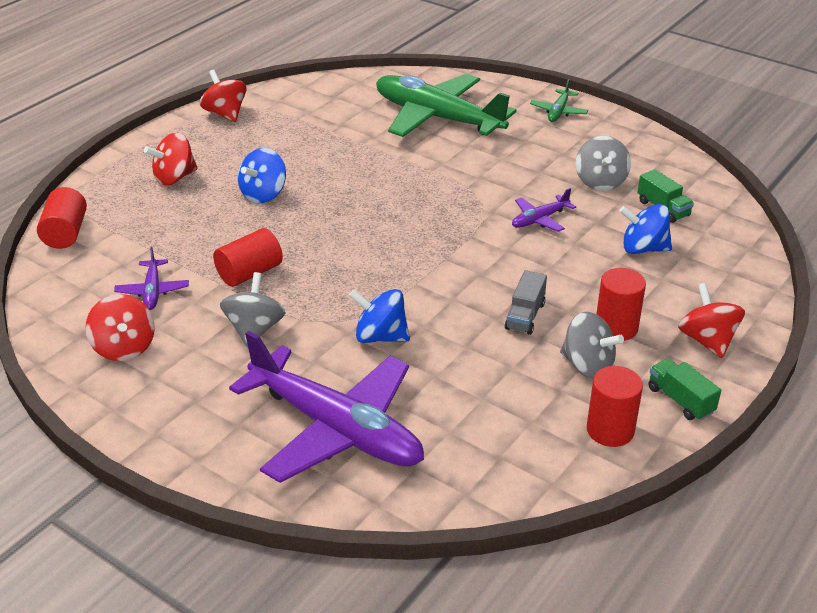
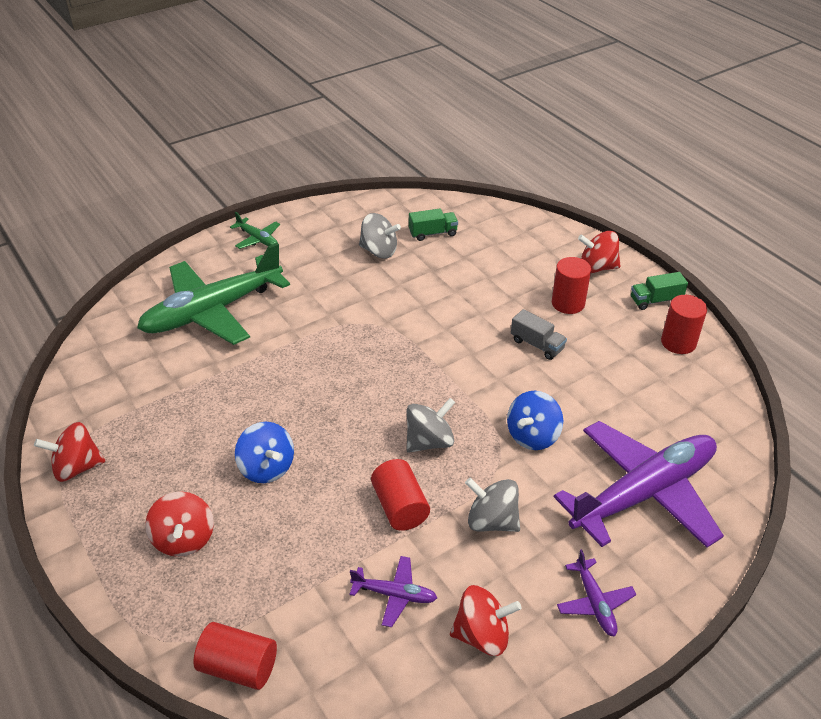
camera: 70 degrees left, 5 degrees up
(540, 219) = (413, 298): purple plane -> purple plane (594, 602)
(587, 366) = (606, 331): grey spinning top -> grey spinning top (429, 441)
(643, 249) = (479, 259): blue spinning top -> none

